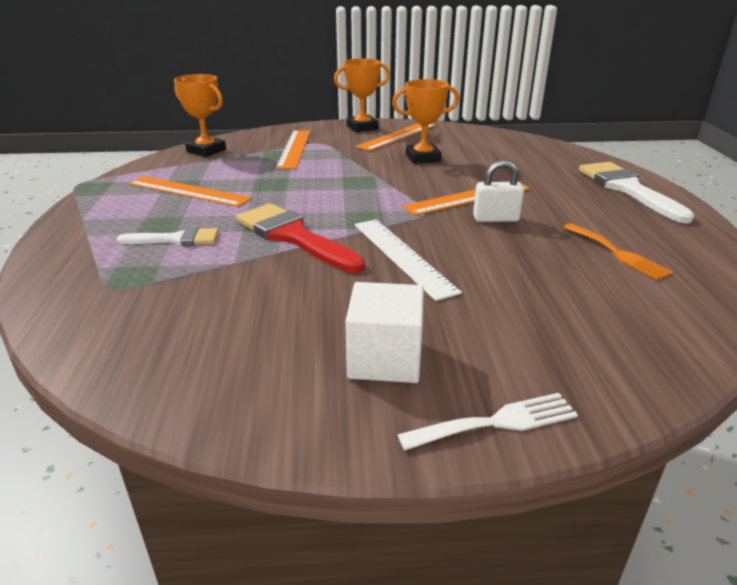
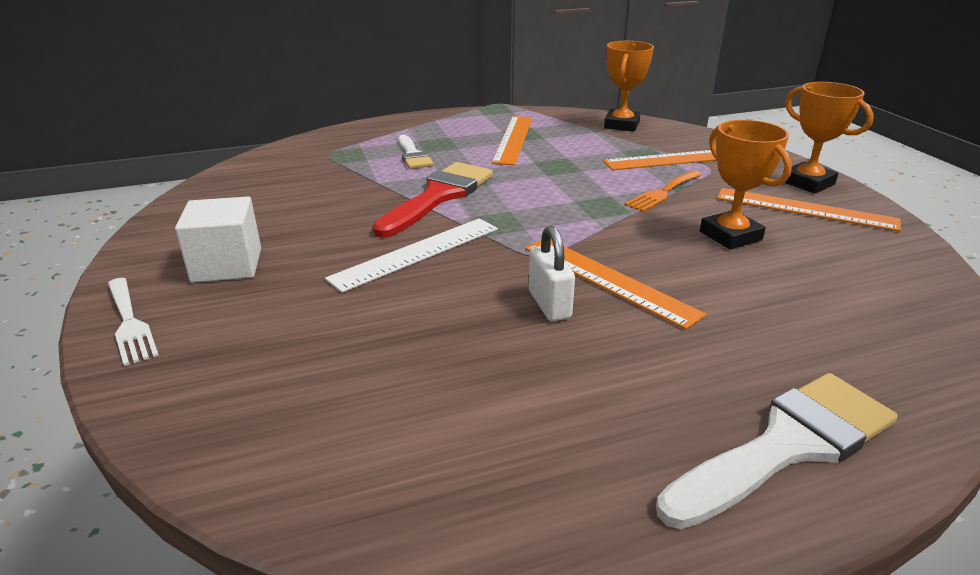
camera: 75 degrees right, 0 degrees up
(617, 253) = (484, 413): orange fork -> orange fork (663, 193)

